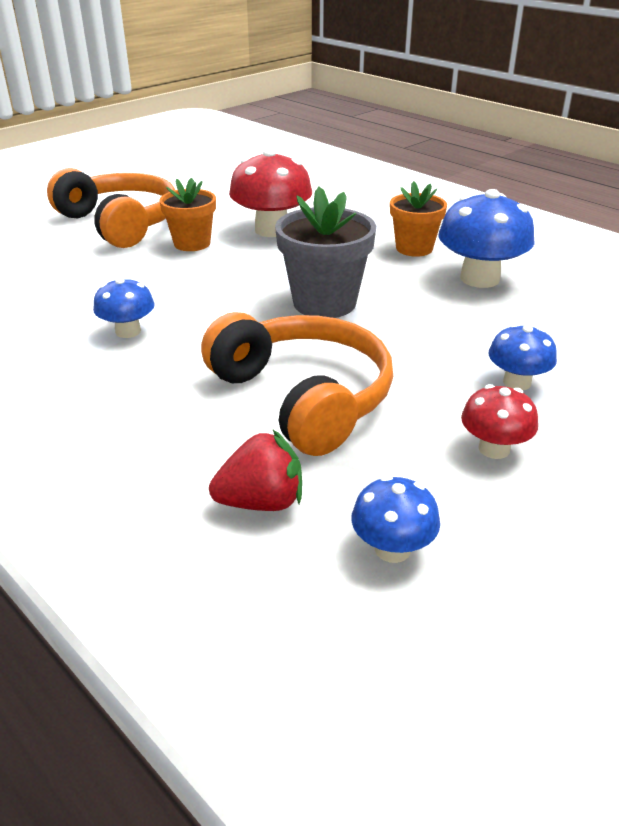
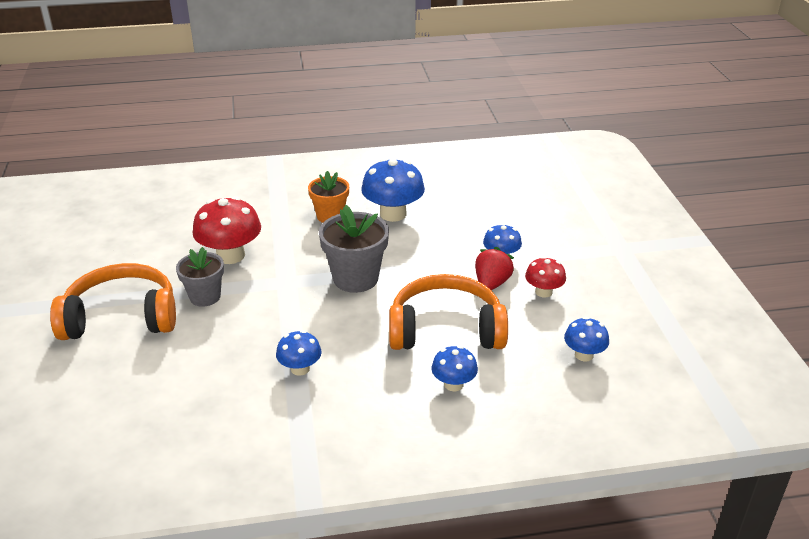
camera: 55 degrees left, 0 degrees up
(192, 243) = (205, 297): orange flower pot -> grey flower pot
(197, 445) = (453, 384): none -> blue mushroom
(261, 502) = (520, 380): red strawberry -> red strawberry (491, 283)

